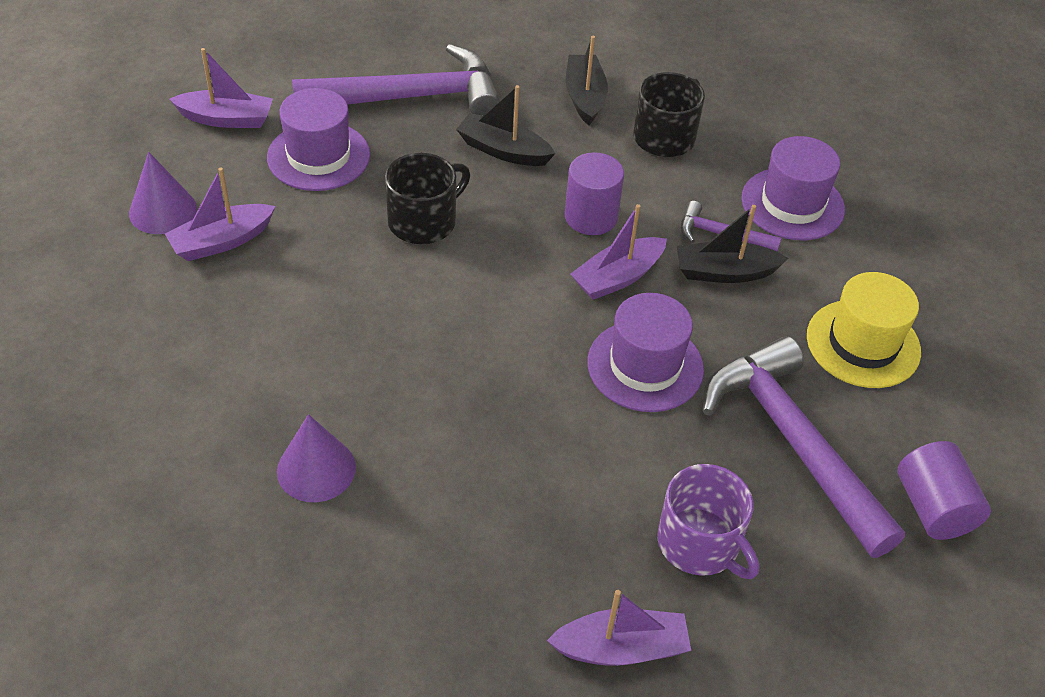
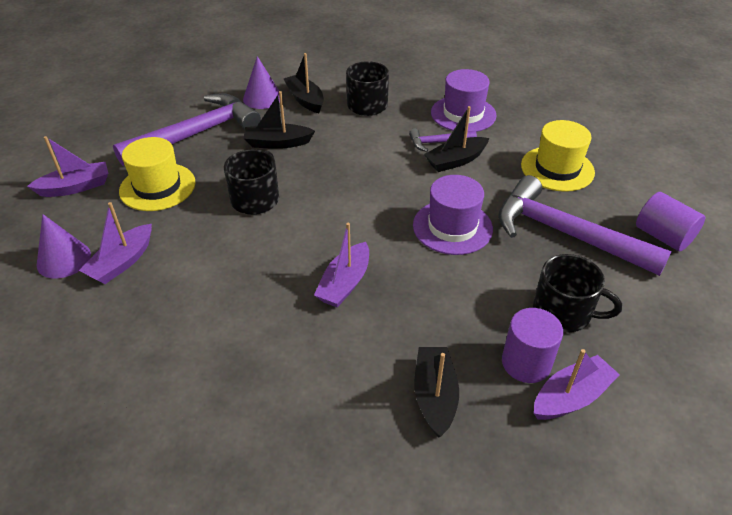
camera: 25 degrees left, 5 degrees down
(316, 469) = (292, 379): purple cone -> purple cone (262, 98)
(318, 156) = (157, 187): purple hat -> yellow hat
(460, 566) = (434, 396): none -> black boat
(591, 217) = (357, 160): purple cylinder -> purple cylinder (526, 363)
(617, 277) = (398, 186): purple boat -> purple boat (345, 283)
(700, 543) = (563, 312): purple mug -> black mug

